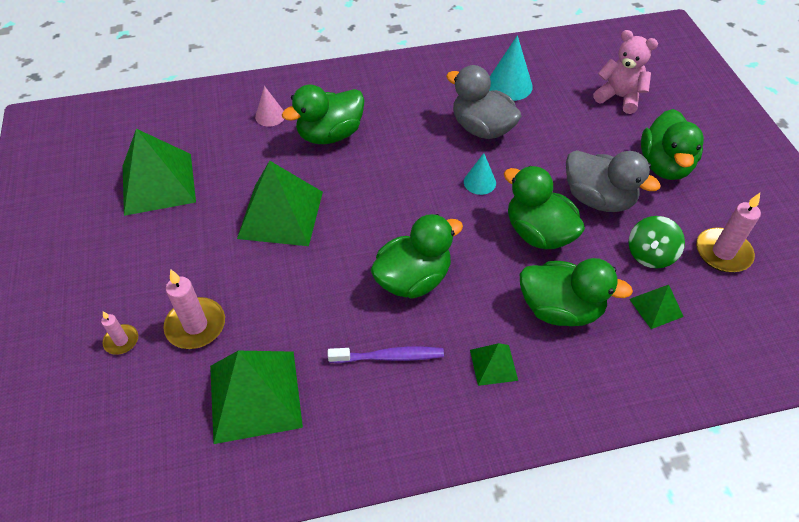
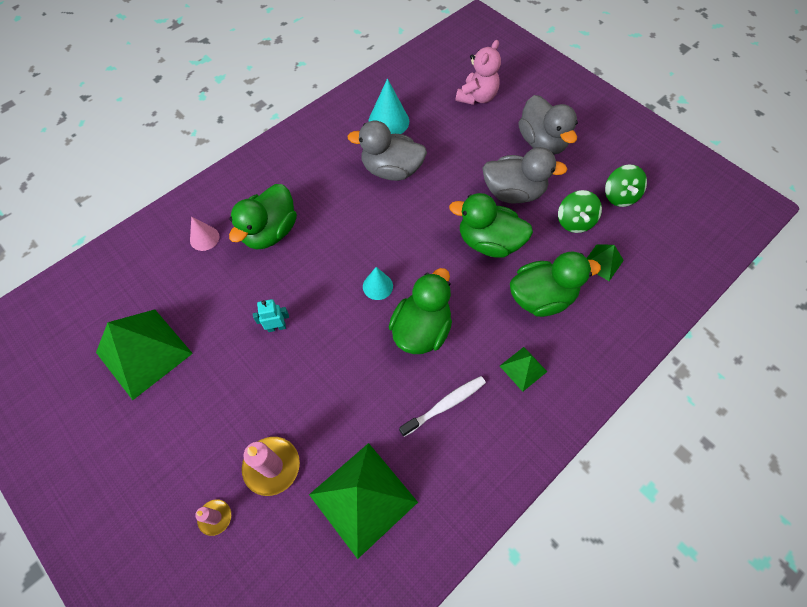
camera: 30 degrees left, 10 degrees up
(280, 214) = (276, 327): green pyramid -> turquoise robot
(389, 357) = (445, 405): purple toothbrush -> white toothbrush
(479, 182) = (419, 219): turquoise cone -> turquoise cone (377, 286)
(619, 97) = (477, 97): pink teddy bear -> pink teddy bear turned 120 degrees clockwise
(664, 165) = (542, 142): green duck -> grey duck
(723, 252) = (619, 196): pink candle -> green spinning top

